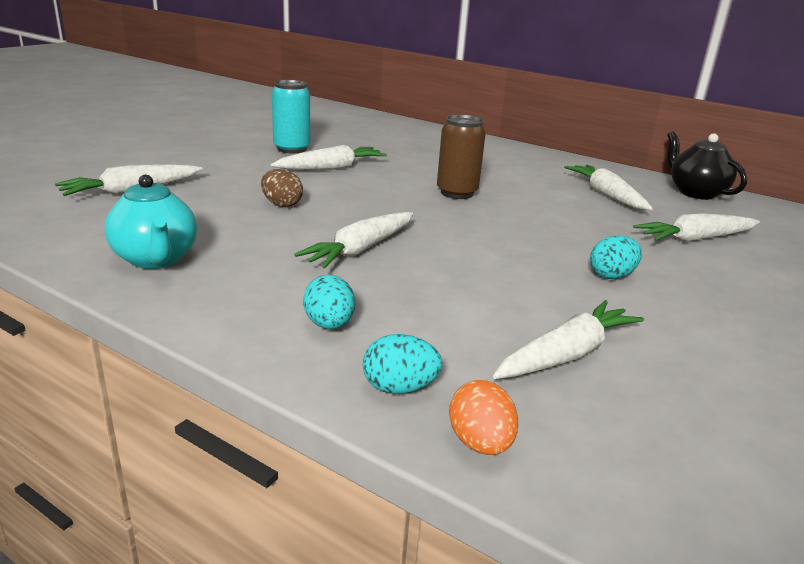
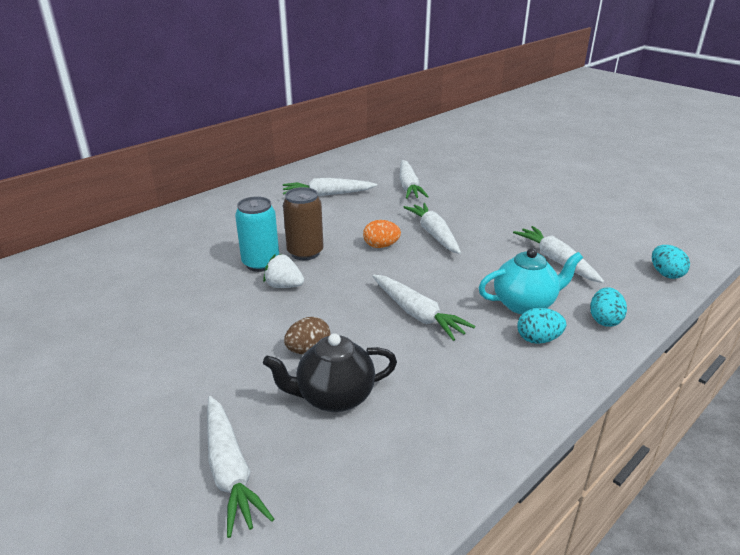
camera: 75 degrees left, 5 degrees up
(156, 259) = (433, 433): turquoise teapot -> turquoise teapot (525, 304)
(291, 149) = (127, 334): turquoise can -> turquoise can (261, 263)
(331, 168) = (211, 312): white carrot -> white carrot (434, 234)
(386, 189) = (284, 286): none -> white strawberry
(480, 443) = (644, 302): orange egg -> orange egg (381, 246)
(611, 275) = (460, 225): turquoise egg -> turquoise egg (665, 274)
(695, 193) = (332, 165): black teapot -> black teapot (334, 397)

